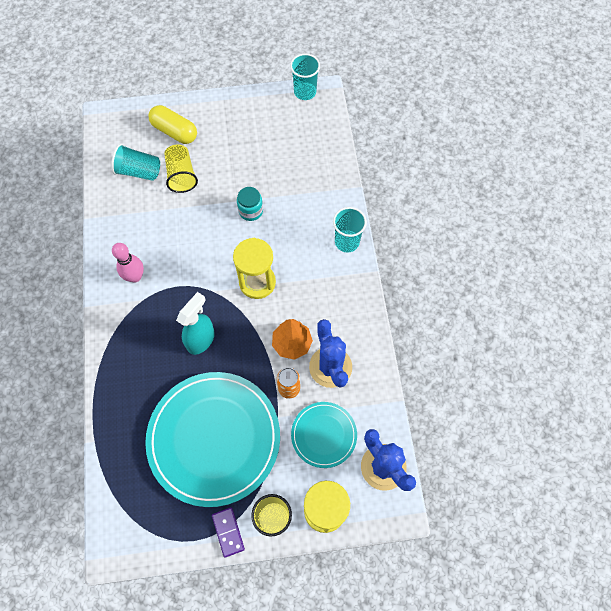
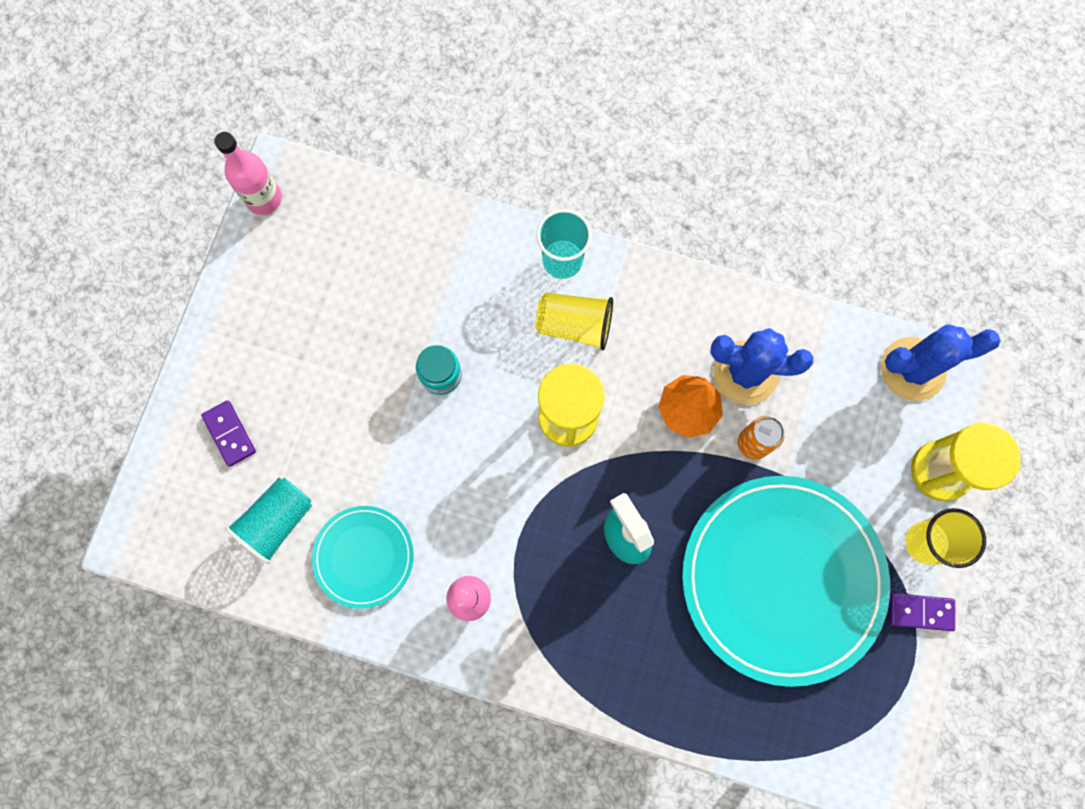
camera: 65 degrees left, 10 degrees up
(174, 132) = (230, 434): yellow capsule -> purple domino
(181, 175) = (321, 455): yellow cup -> yellow cup (574, 325)
(305, 92) = (264, 199): turquoise cup -> pink bottle
(324, 435) = (838, 426): turquoise plate -> turquoise plate (363, 557)

